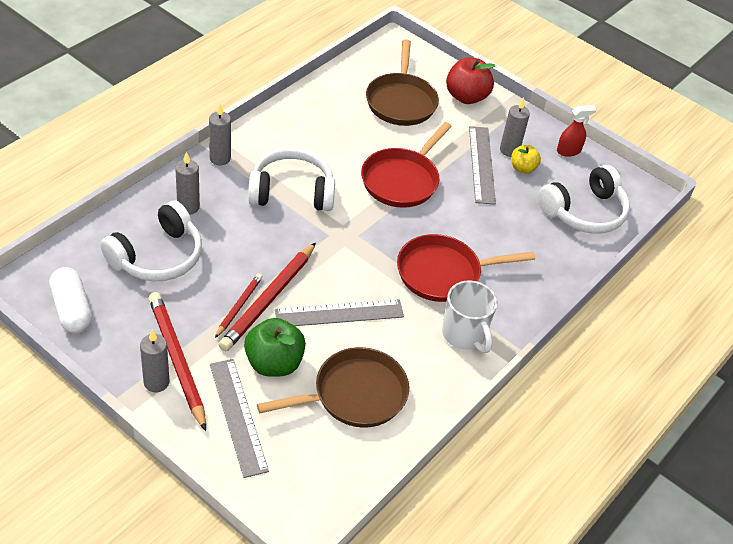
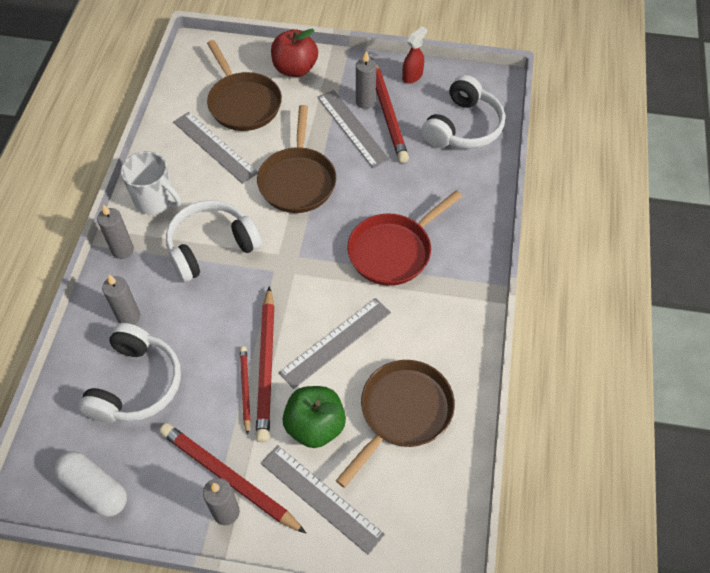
camera: 25 degrees left, 10 degrees up
(351, 122) = (214, 147): none -> grey ruler
(402, 180) = (298, 180): red pan -> brown pan
(464, 335) = (450, 299): white mug -> white mug (155, 201)
(522, 168) = (388, 113): yellow apple -> red pencil

